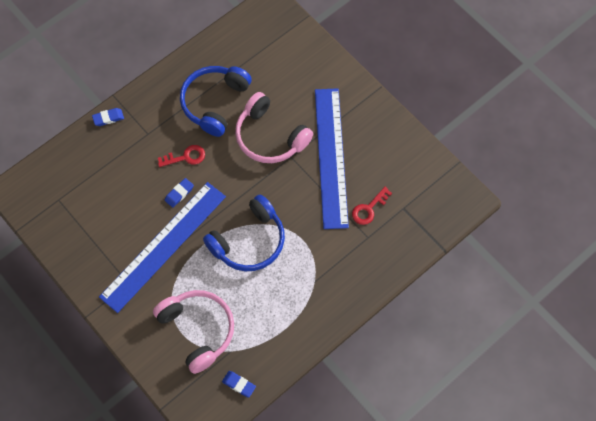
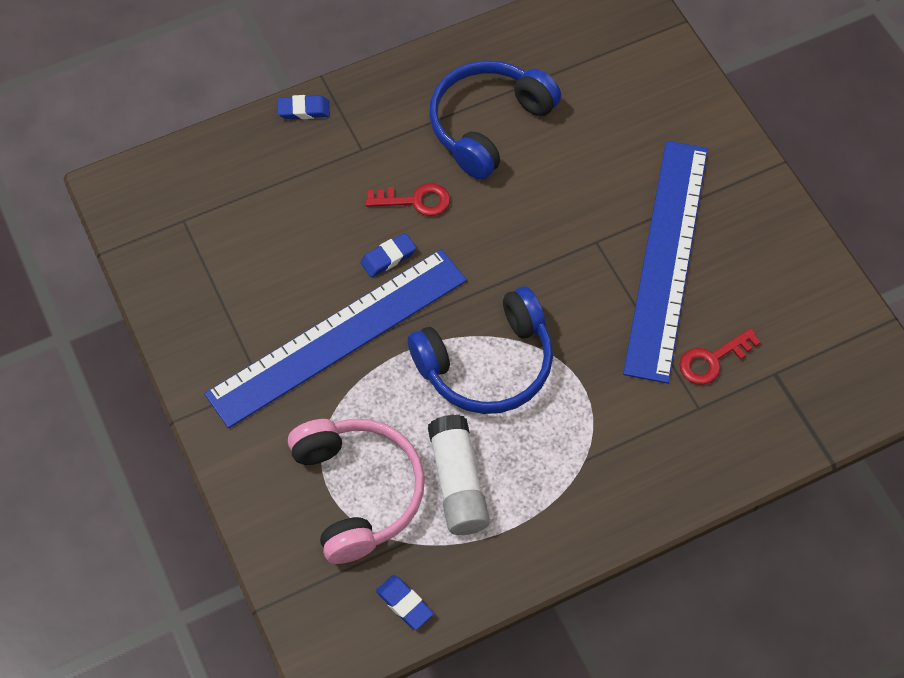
camera: 15 degrees right, 5 degrees down
(250, 311) = (458, 483): none -> white glue stick
(270, 137) = (568, 201): pink headphones -> none

